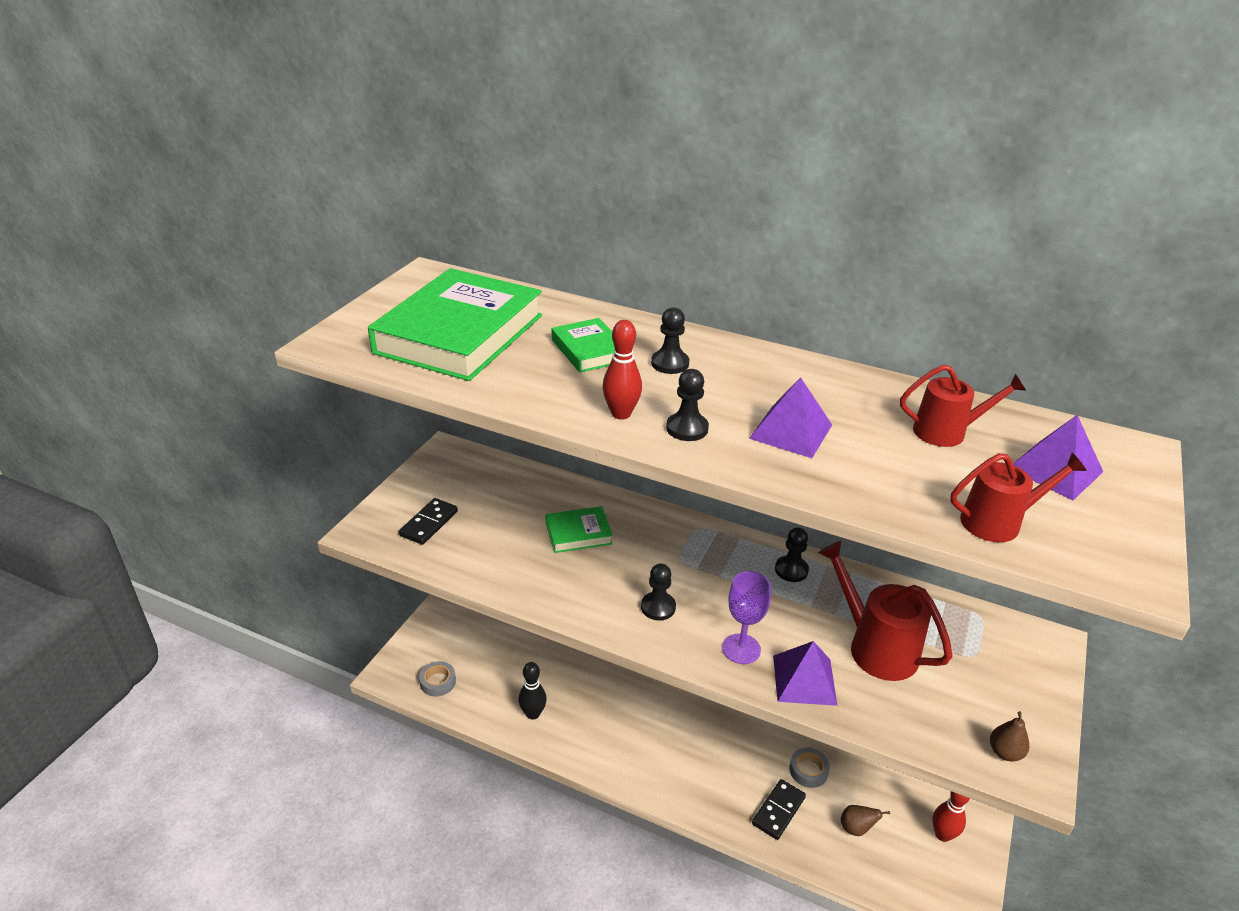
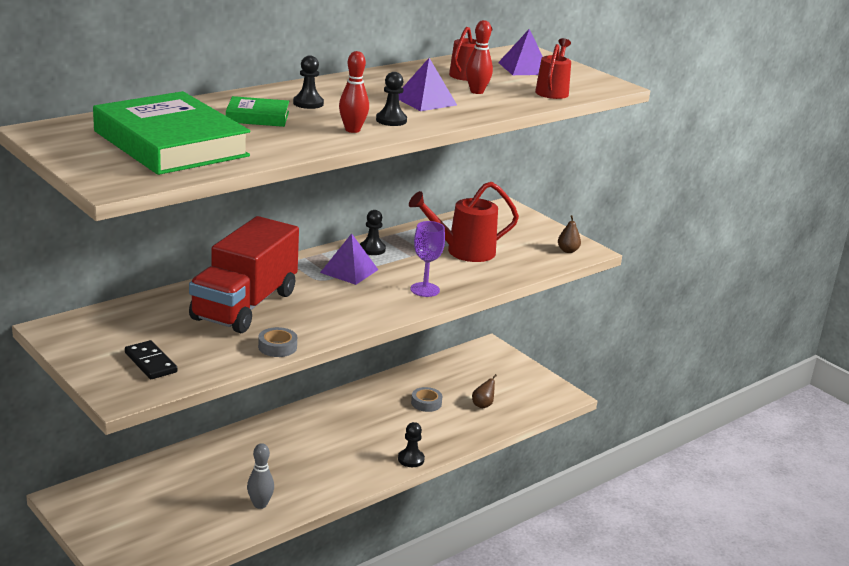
camera: 65 degrees left, 10 degrees down
(438, 682) = (170, 546): grey tape -> grey tape (277, 347)
(533, 714) = (260, 504): black bowling pin -> grey bowling pin
(578, 533) = (244, 306): green book -> red truck
(658, 607) = (358, 303): black pawn -> black pawn (411, 459)
(778, 810) = (446, 428): black domino -> none
(804, 680) = (469, 281): purple pyramid -> purple pyramid (349, 271)
(942, 834) = (511, 377): red bowling pin -> red bowling pin (477, 92)

